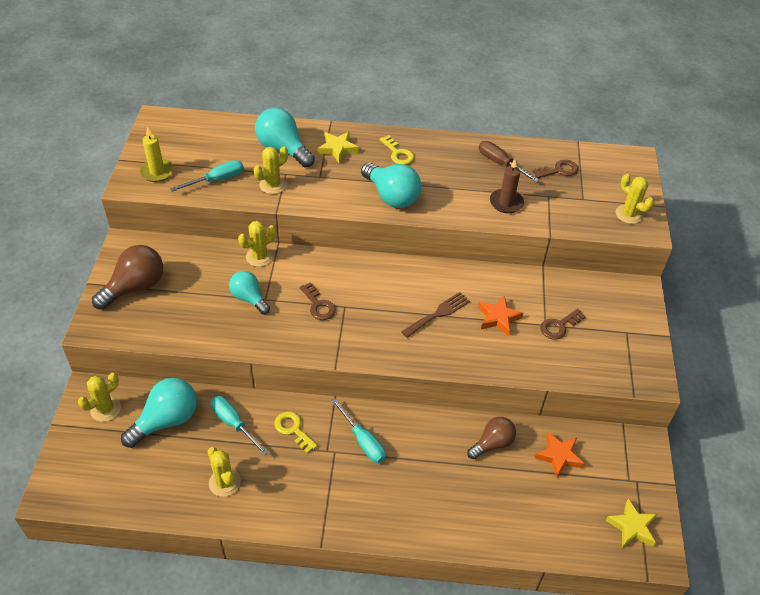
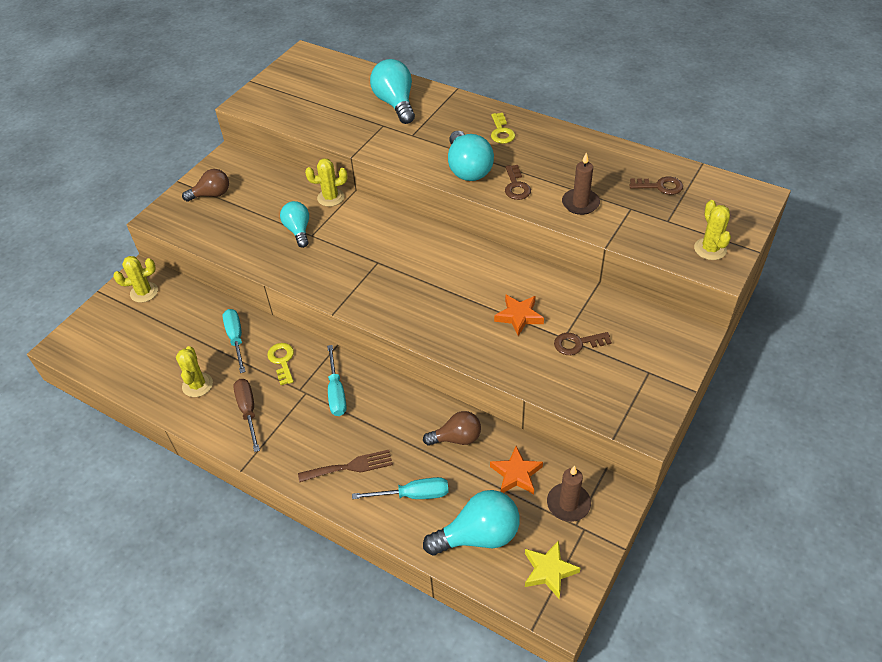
camera: 30 degrees right, 0 degrees up
(135, 287) = (211, 194): brown light bulb -> brown light bulb, size x0.65
(157, 172) = (274, 98): yellow candle -> none
(166, 420) = (184, 317): turquoise light bulb -> turquoise light bulb (478, 535)
(217, 180) = (319, 116): turquoise screwdriver -> turquoise screwdriver (413, 495)
(273, 185) = (364, 132): yellow cactus -> none
(318, 305) = (354, 254): brown key -> brown key (516, 186)
(338, 149) = (446, 114): yellow star -> none
(438, 314) = (461, 295): brown fork -> brown fork (350, 467)
(500, 163) = (600, 165): brown screwdriver -> brown screwdriver (248, 411)
(613, 465) = (568, 504): none -> brown candle

